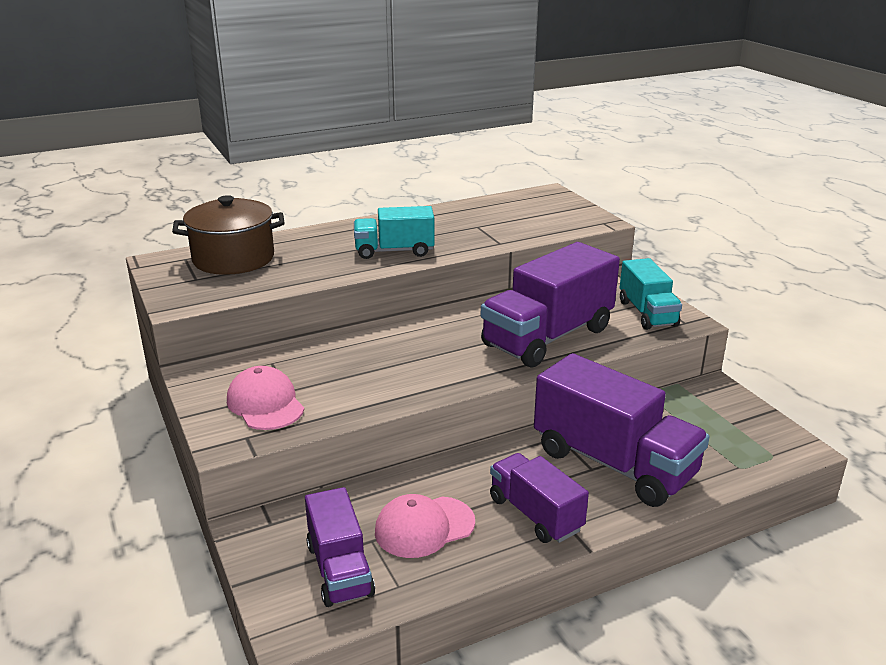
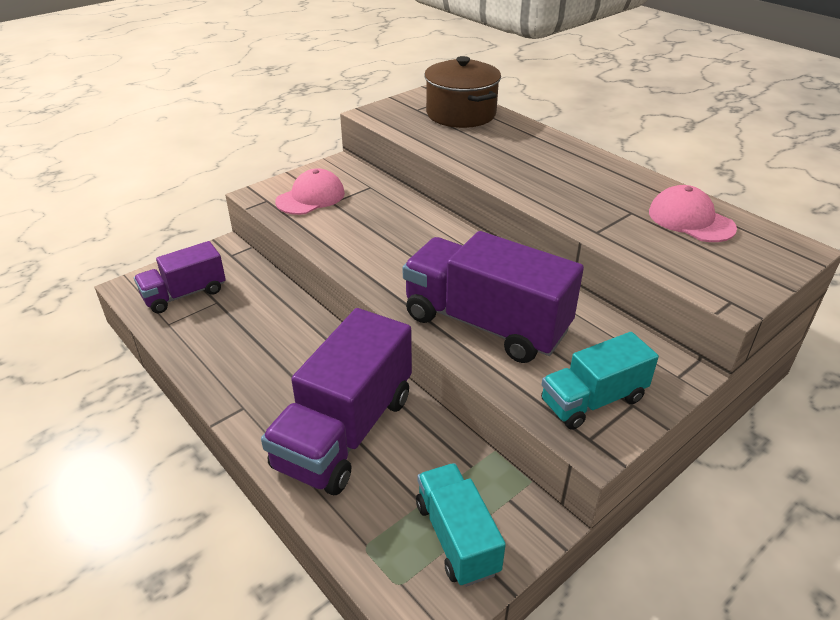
camera: 75 degrees right, 10 degrees up
(394, 251) = (527, 177): turquoise truck -> turquoise truck (457, 537)
(424, 527) = (234, 324): pink cap -> pink cap (690, 220)
(535, 514) = (257, 384): purple truck -> none

